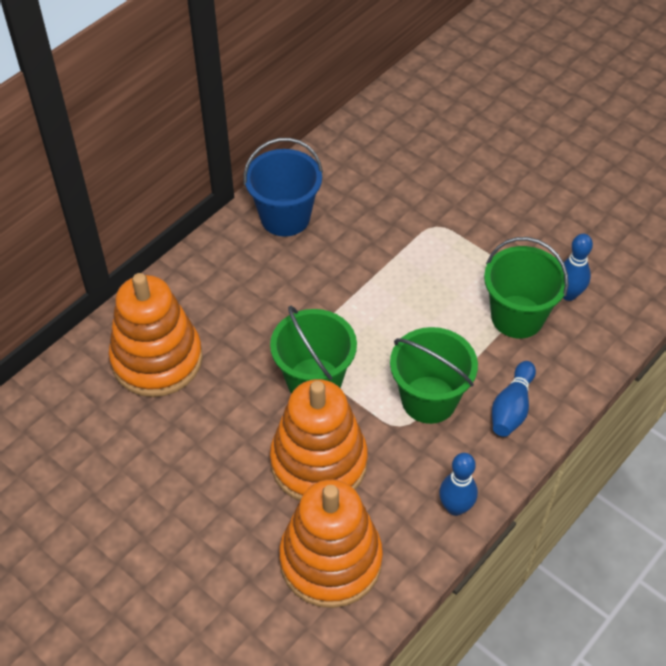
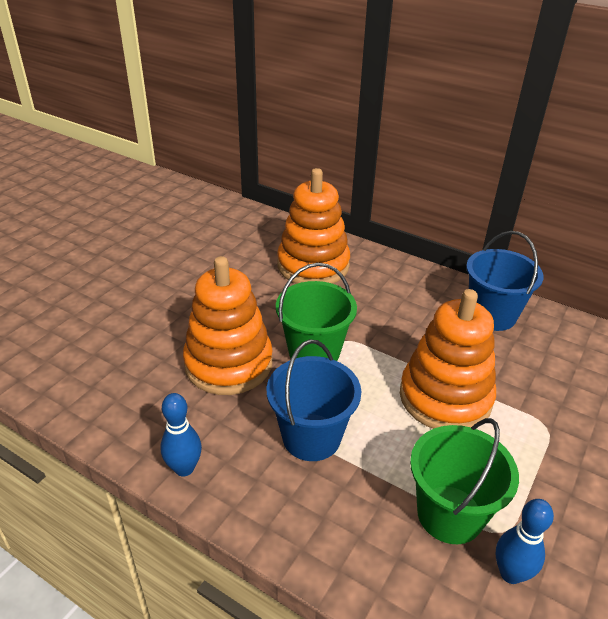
camera: 80 degrees right, 15 degrees down
(330, 560) = (130, 381): orange stacking toy -> orange stacking toy (445, 397)
(429, 399) = (311, 437): green bucket -> blue bucket
(512, 408) = (316, 514): blue bowling pin -> none

